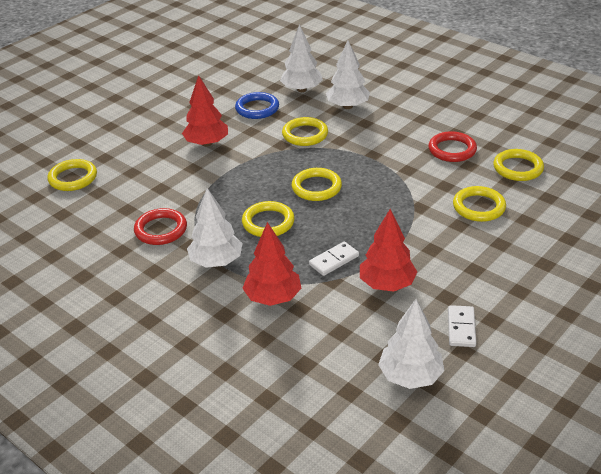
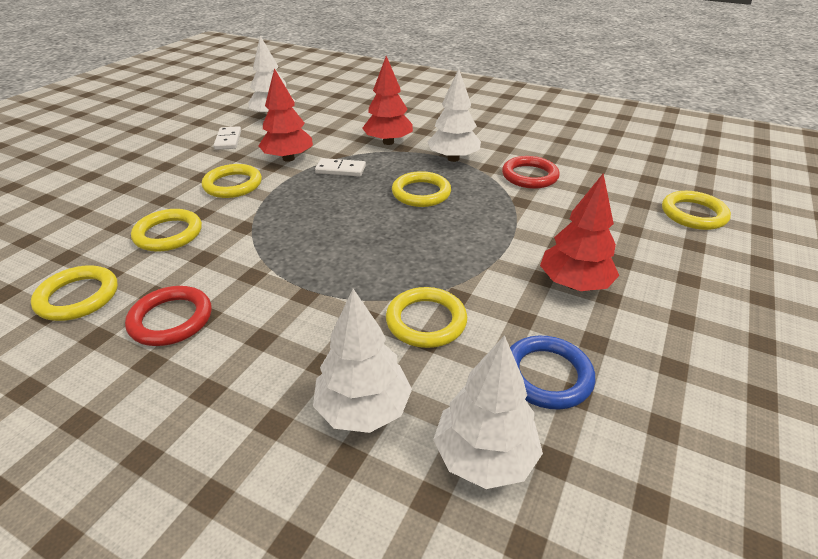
camera: 165 degrees right, 0 degrees up
(316, 187) = (379, 236): yellow ring -> yellow ring (233, 185)
(334, 260) = (340, 169): white domino -> white domino turned 60 degrees clockwise

